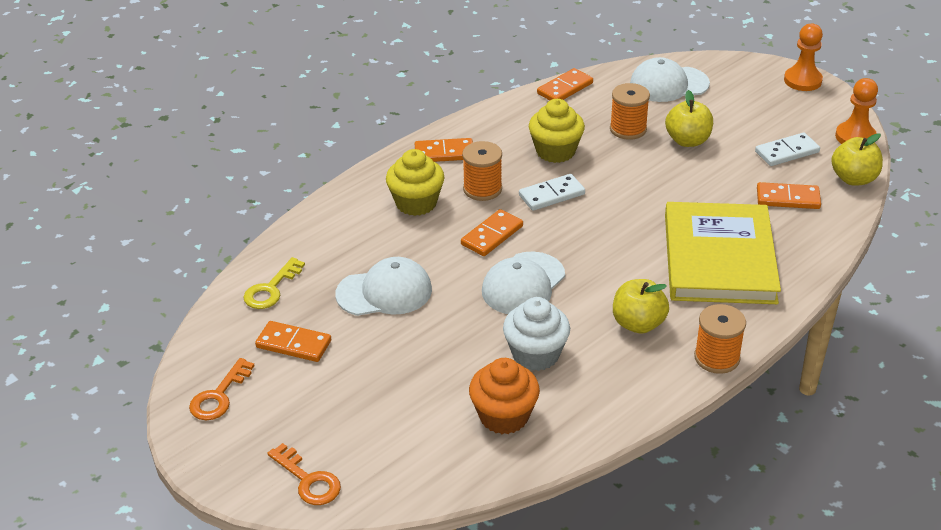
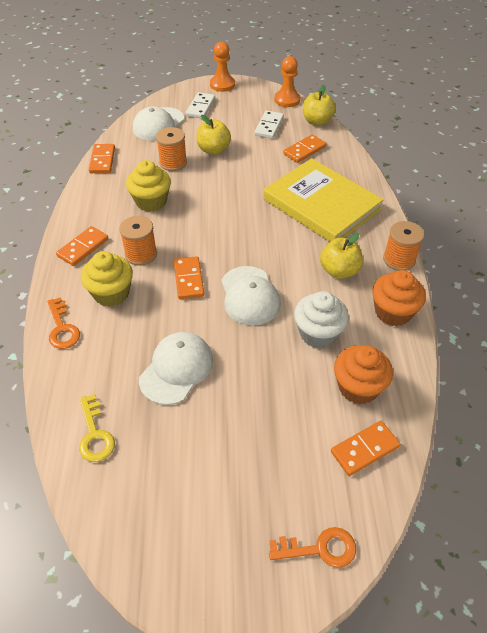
camera: 50 degrees left, 10 degrees up
(219, 396) = (172, 551): orange key -> orange key (62, 328)
(294, 344) = (169, 460): orange domino -> orange domino (364, 449)
(552, 195) = (187, 229): white domino -> white domino (200, 107)
(632, 391) = (393, 312): none -> orange cupcake

